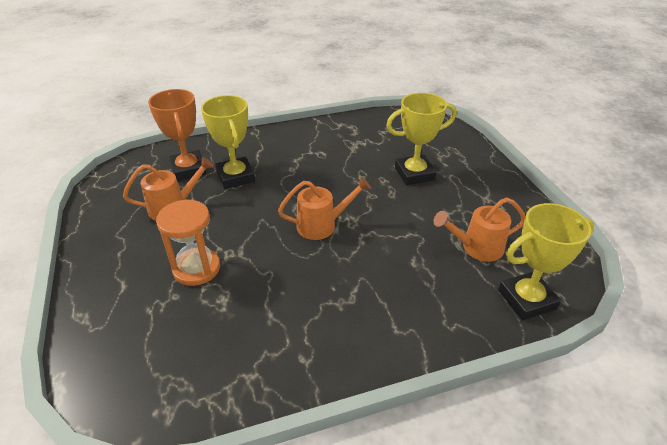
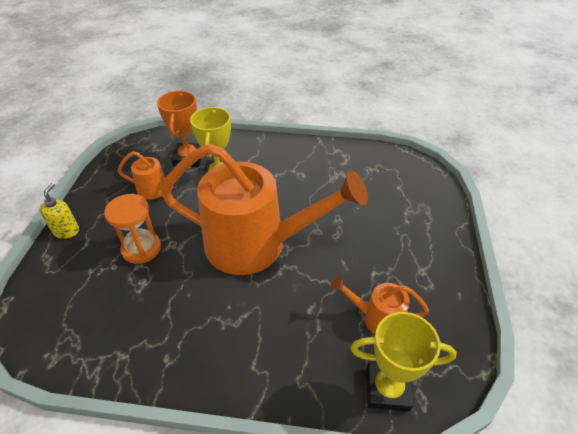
camera: 25 degrees right, 5 degrees up
(87, 281) = (66, 231): none -> yellow soap dispenser
(322, 225) = (258, 245): orange watering can -> orange watering can, size x2.28
(414, 174) = (370, 222): yellow trophy -> none

